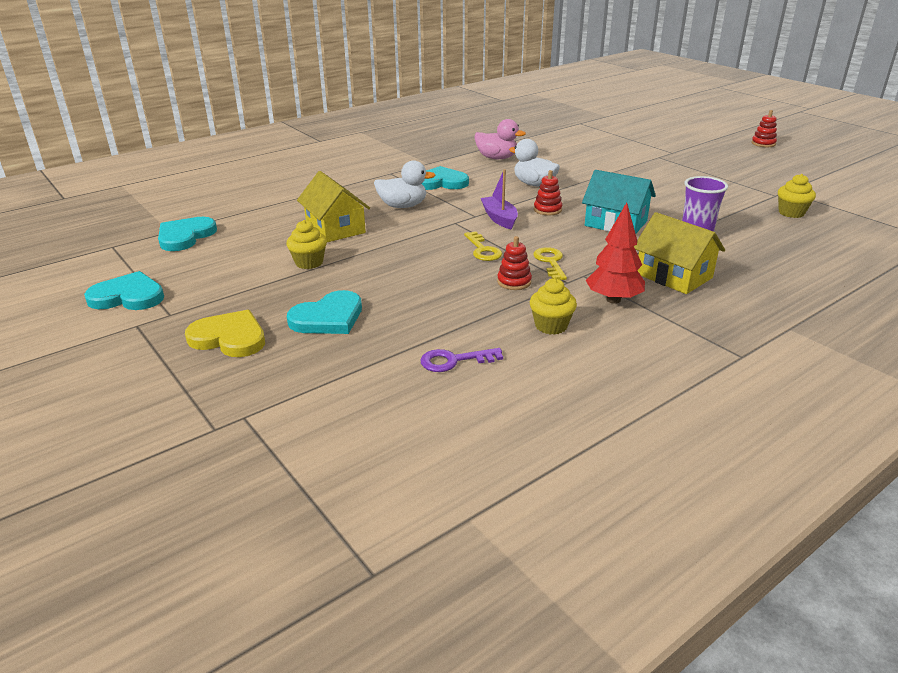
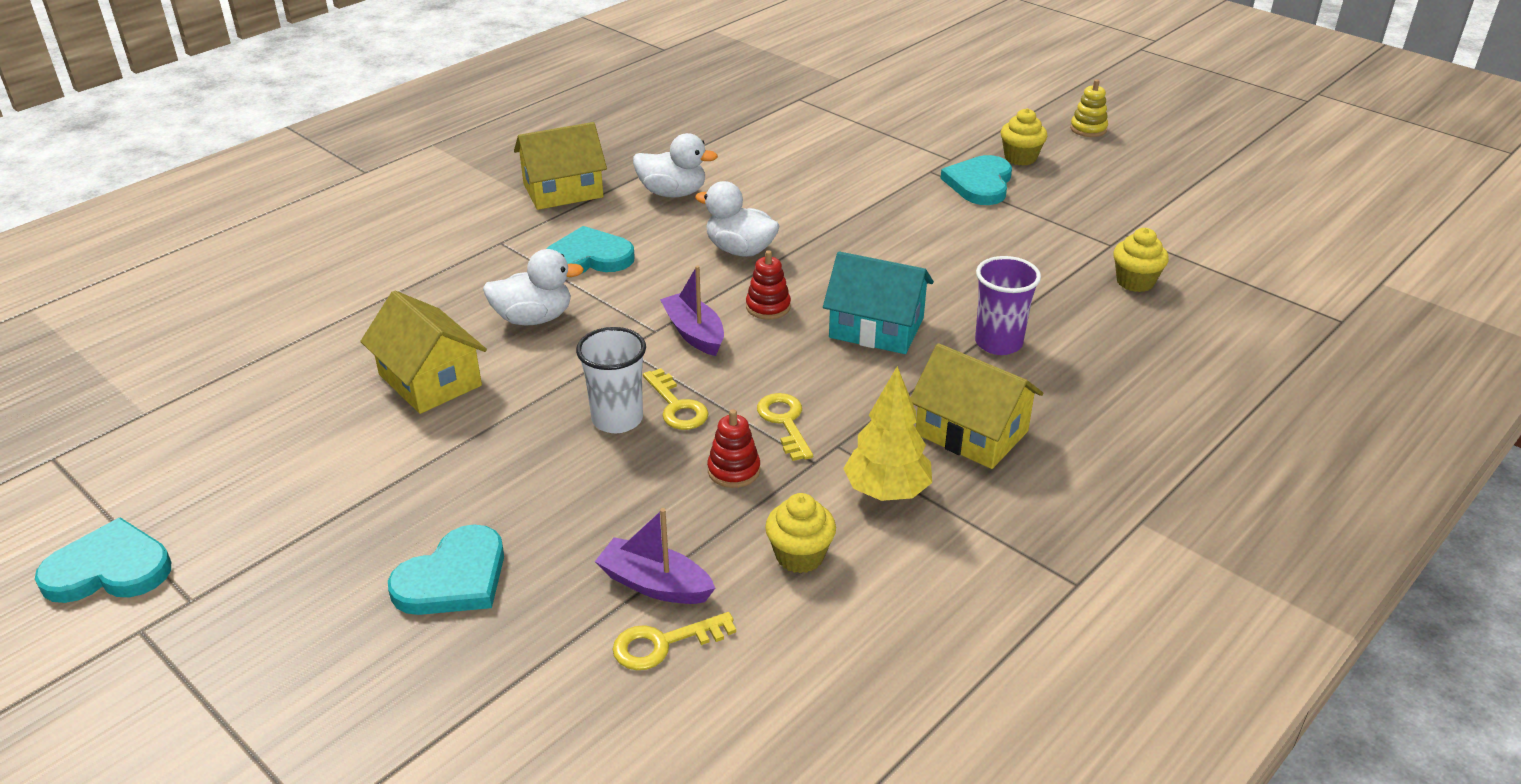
camera: 10 degrees left, 5 degrees up
(185, 236) = (176, 422): turquoise heart -> turquoise heart (980, 183)
(229, 338) = (301, 639): yellow heart -> none
(309, 262) = (400, 462): yellow cupcake -> yellow cupcake (1020, 158)
(431, 154) = (563, 190): none -> yellow house
(444, 253) = (617, 419): none -> white cup
(454, 331) = (655, 584): none -> purple boat
(454, 361) = (663, 644): purple key -> yellow key
(497, 158) = (673, 193): pink duck -> white duck
(613, 300) = (886, 492): red tree -> yellow tree
(763, 143) = (1088, 129): red stacking toy -> yellow stacking toy

